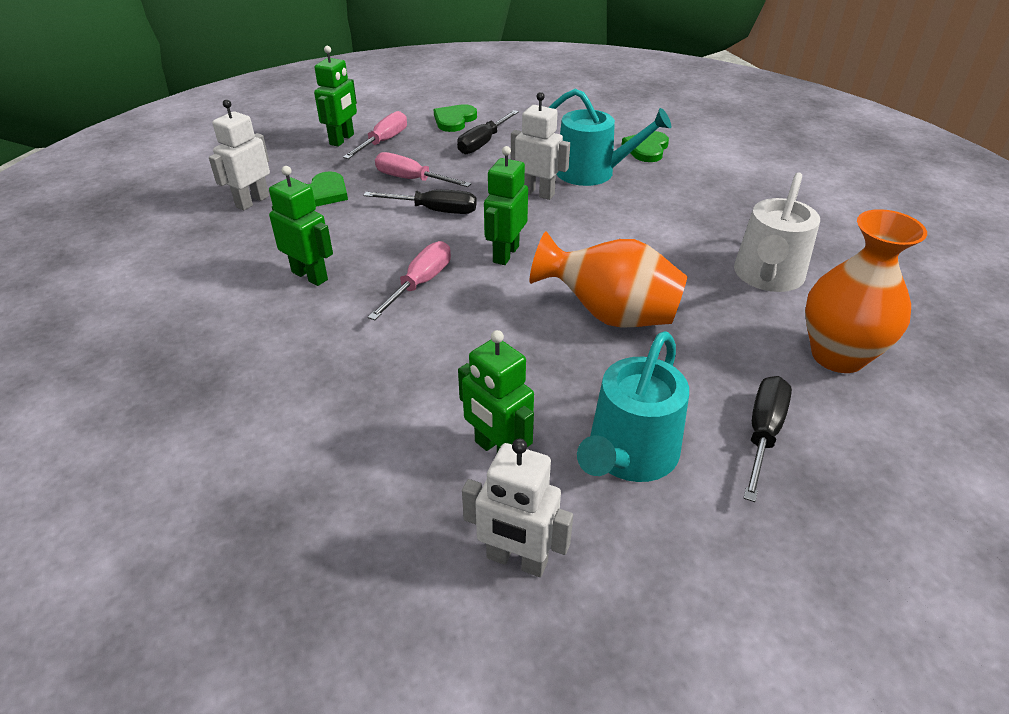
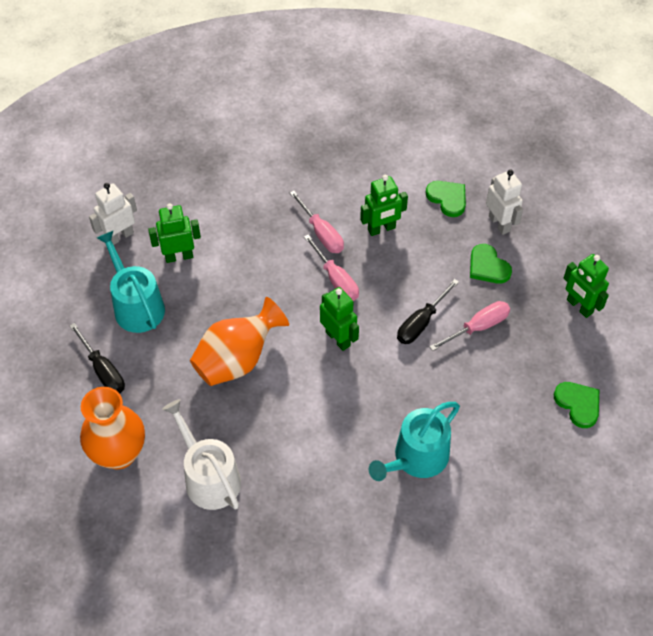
camera: 120 degrees right, 15 degrees up
(383, 142) = (559, 334): pink screwdriver -> pink screwdriver (321, 233)
(483, 143) = (517, 405): black screwdriver -> none
(537, 193) = (407, 400): white robot -> none
(646, 149) = (433, 529): green heart -> green heart (447, 199)

